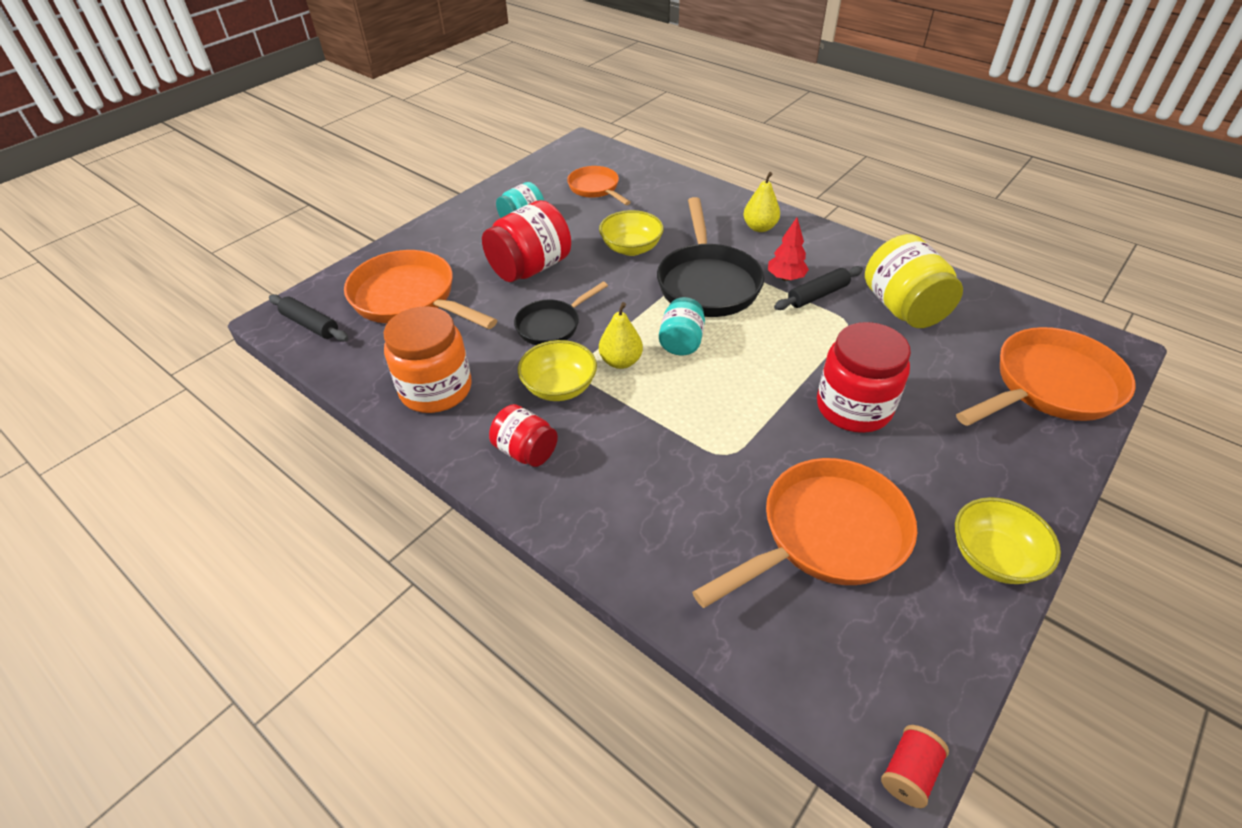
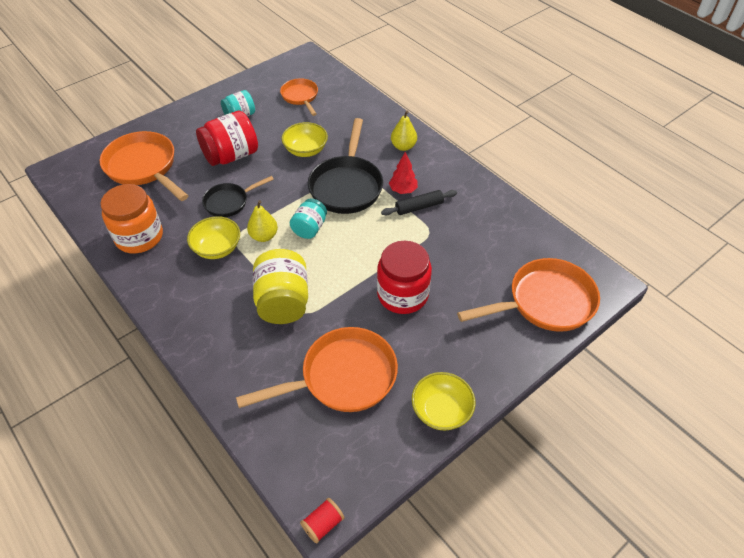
camera: 10 degrees right, 5 degrees up
(310, 325) = (75, 177): black rolling pin -> none
(526, 451) = (180, 289): red jar -> none
(903, 308) = (474, 227): yellow jar -> yellow jar (283, 302)

